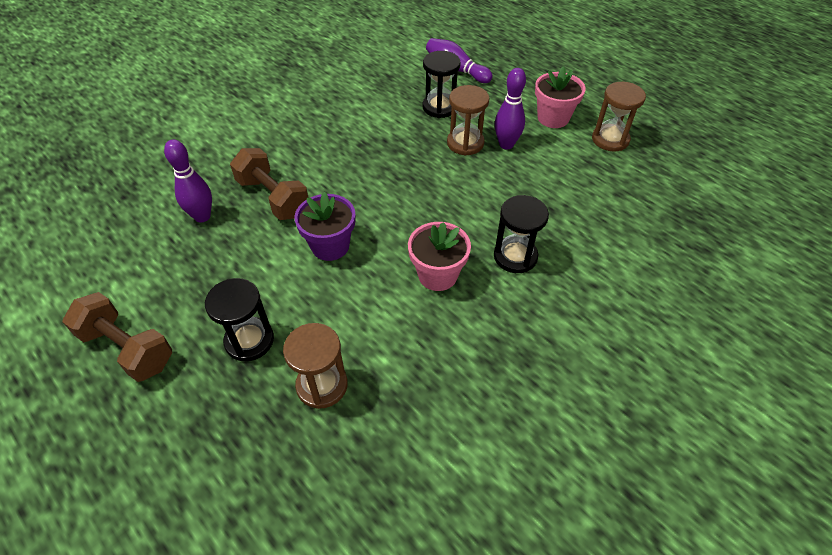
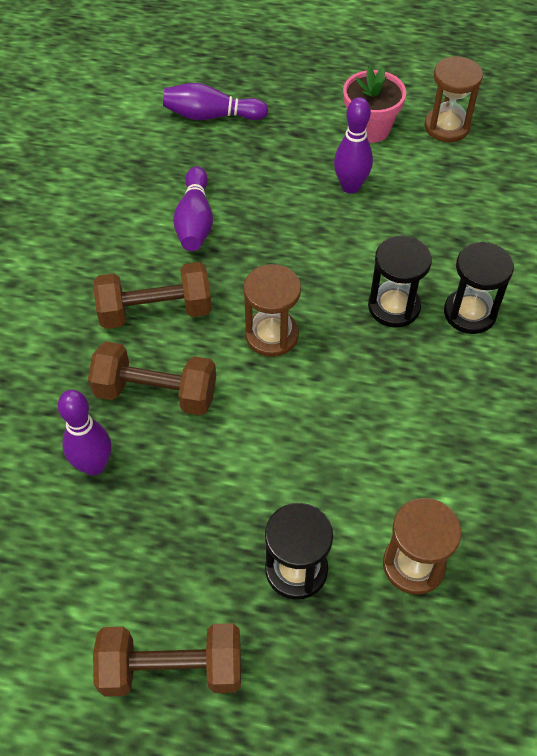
camera: 35 degrees left, 5 degrees up
(318, 155) = (155, 311): none -> brown dumbbell
(330, 246) = (277, 412): purple flower pot -> none
(389, 120) = (195, 221): none -> purple bowling pin
(437, 275) = (415, 378): pink flower pot -> none
(439, 107) = (237, 175): black hourglass -> black hourglass (394, 307)
(465, 143) = (306, 207): brown hourglass -> brown hourglass (271, 335)

